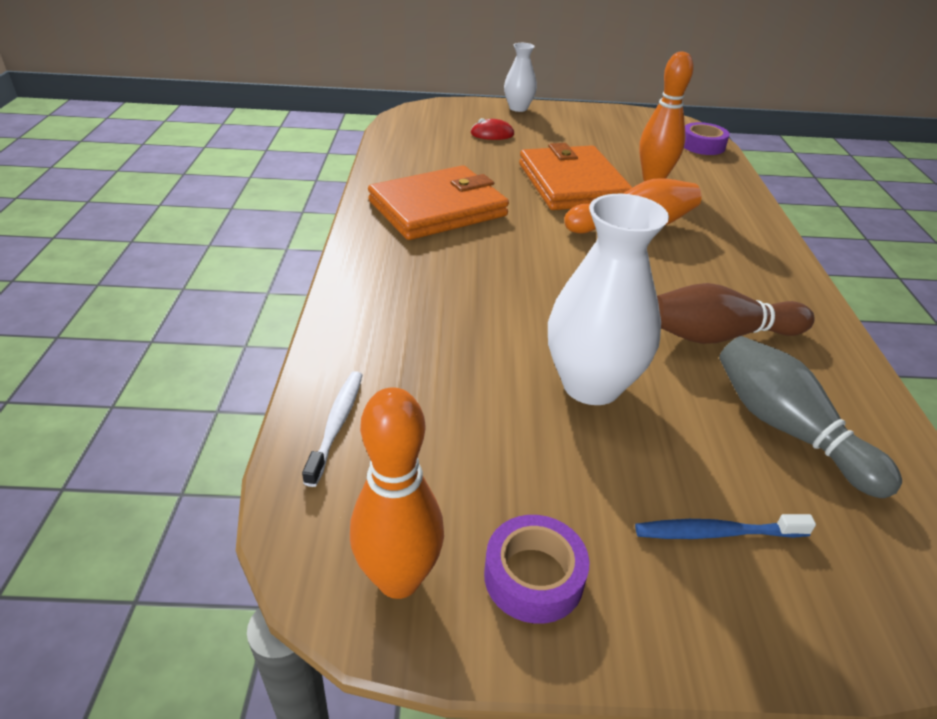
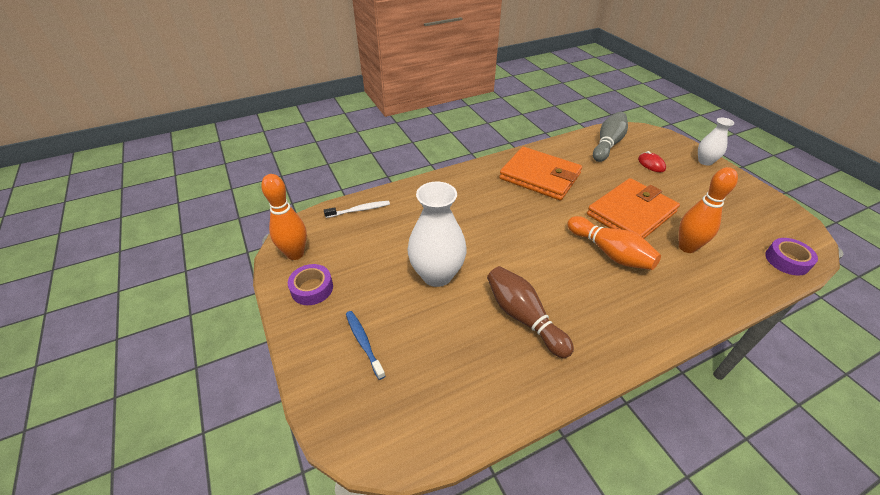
camera: 65 degrees right, 5 degrees up
(787, 429) = (458, 362): grey bowling pin -> grey bowling pin (607, 144)

